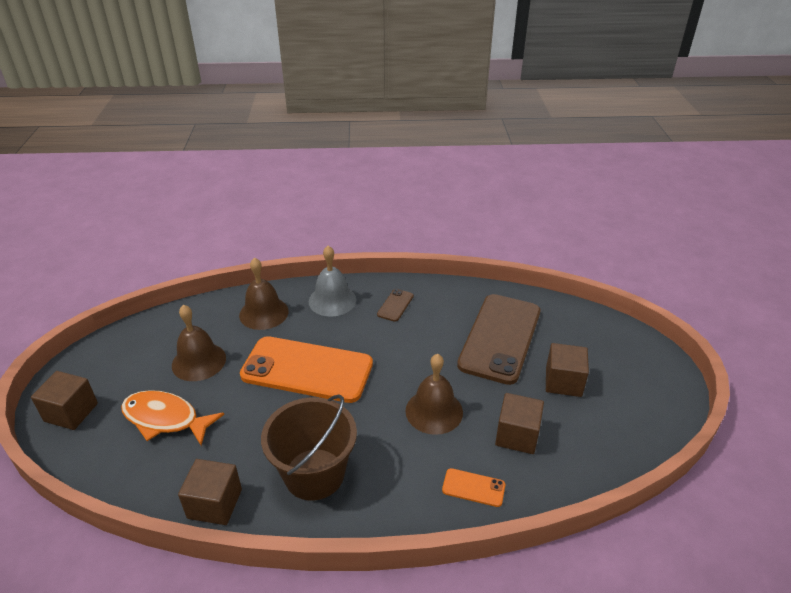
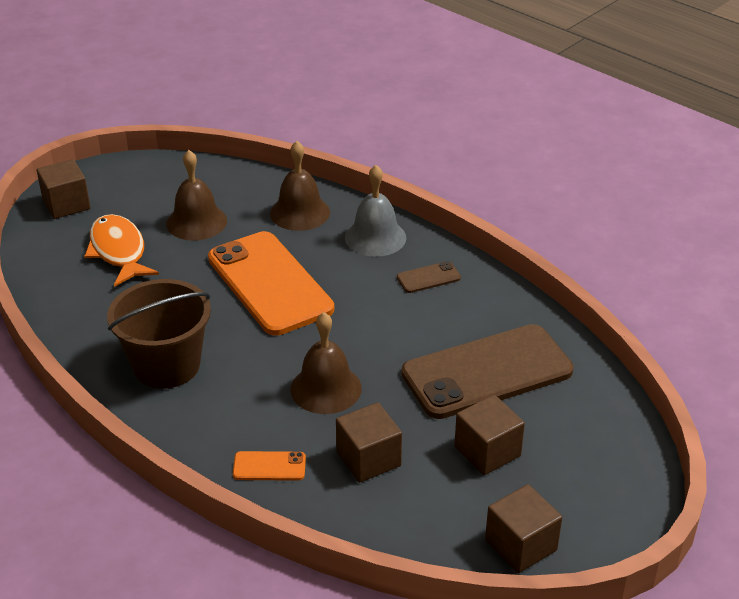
camera: 45 degrees right, 0 degrees up
(215, 503) = (76, 335): brown cube -> brown cube (521, 545)
(473, 488) = (269, 466): orange phone -> orange phone turned 60 degrees counterclockwise

